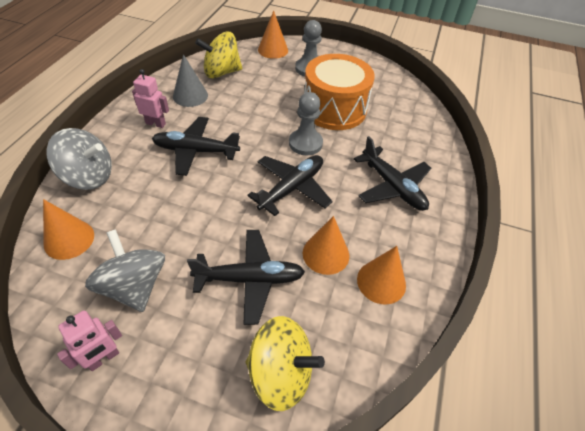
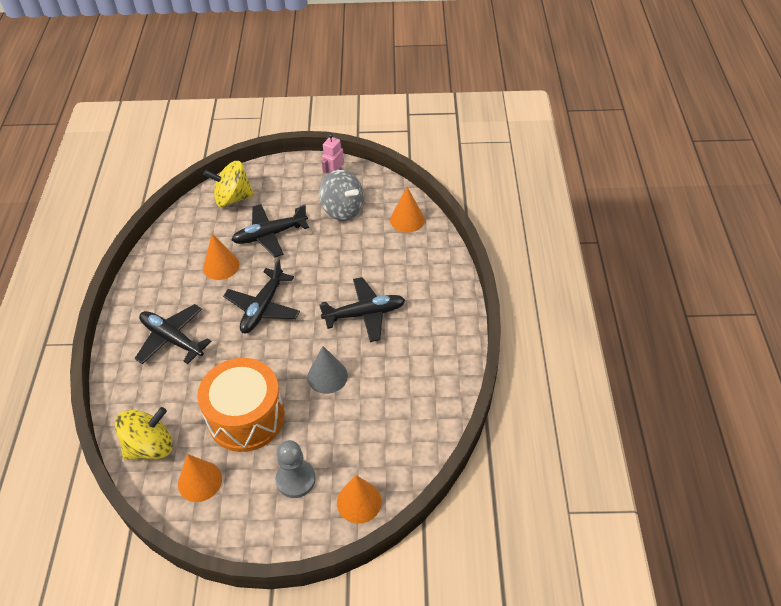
camera: 165 degrees right, 0 degrees up
(89, 176) = (435, 263): grey spinning top -> none
(156, 123) = (422, 330): pink robot -> none
(190, 96) = (413, 377): grey cone -> grey cone (327, 376)
(221, 72) = (402, 428): yellow spinning top -> yellow spinning top (150, 446)
(305, 143) = (265, 358): grey pawn -> none
(381, 282) = (177, 260): orange cone -> orange cone (200, 481)

